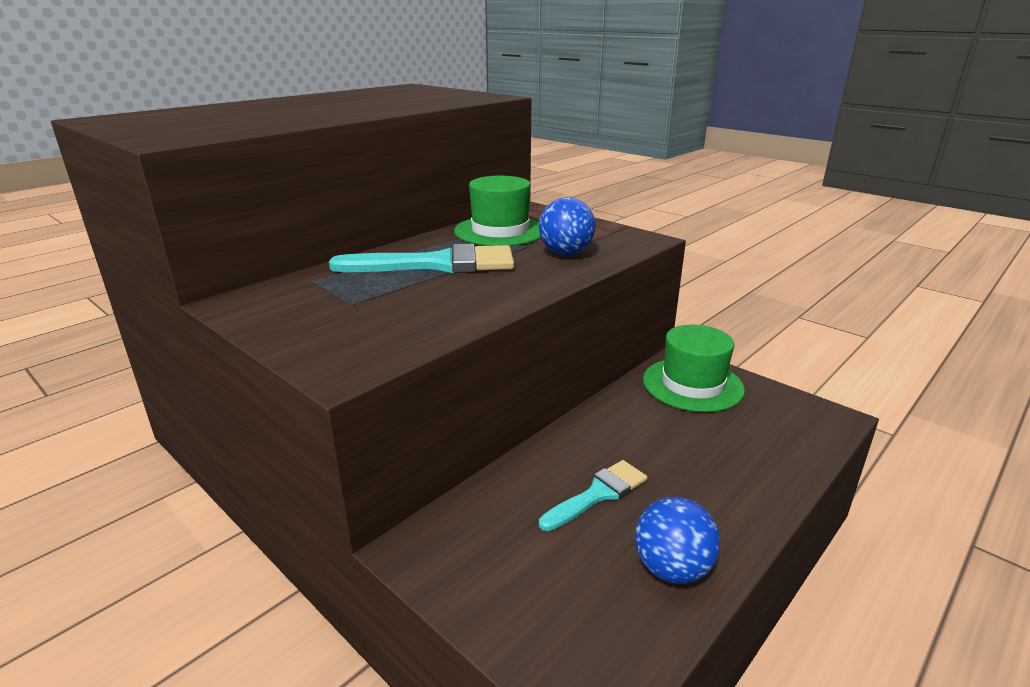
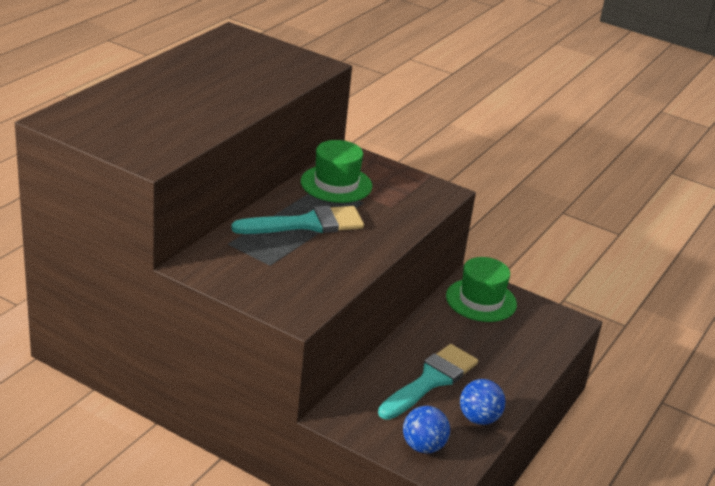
camera: 15 degrees left, 5 degrees up
(565, 253) = (393, 209): blue ball -> blue ball (423, 446)
(598, 494) = (431, 380): turquoise brush -> turquoise brush, size x1.68

